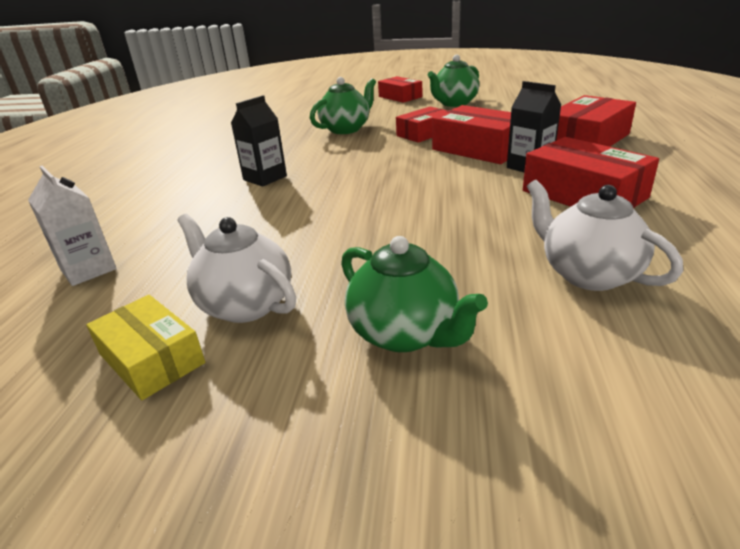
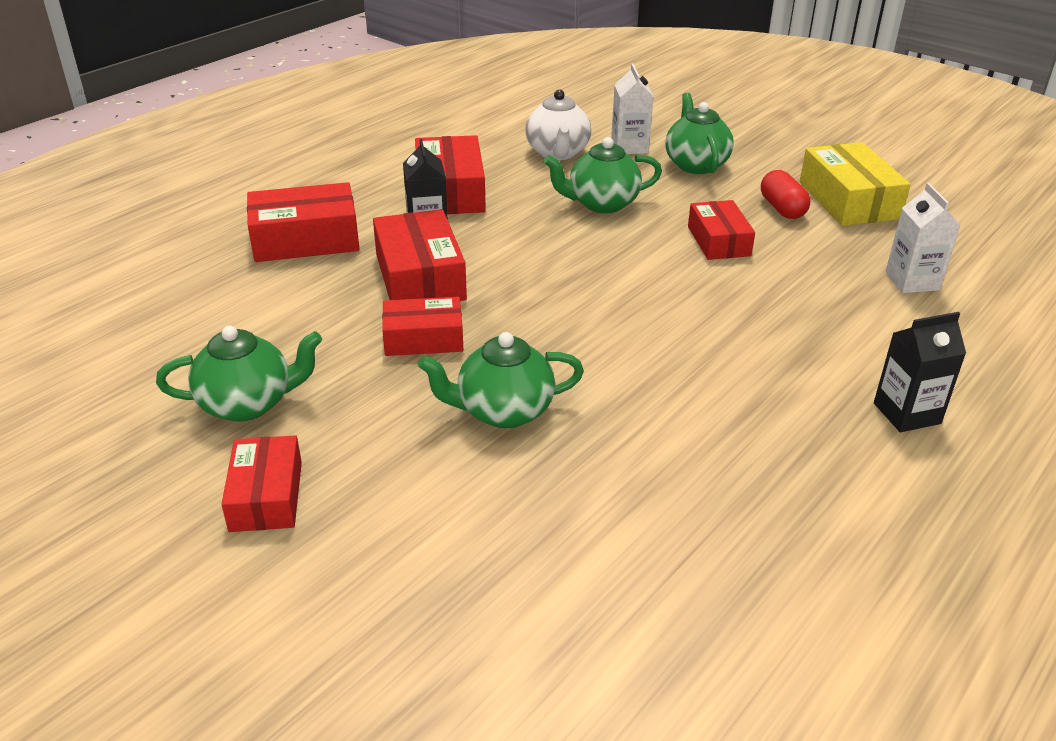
camera: 150 degrees left, 5 degrees up
(151, 358) = (848, 200): yellow box -> yellow box, size x1.52
(245, 304) = (782, 209): white teapot -> red capsule
(265, 178) = (703, 339): black carton -> black carton (907, 413)
(297, 240) = (718, 241): none -> red box
(443, 234) = (602, 204): none -> green teapot
(529, 327) = (629, 147): none -> white carton

